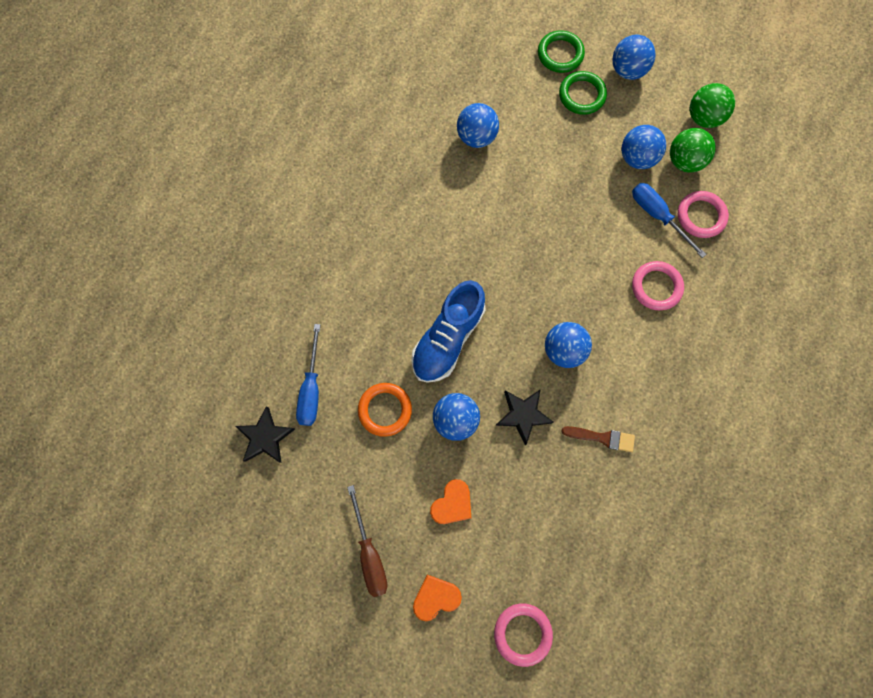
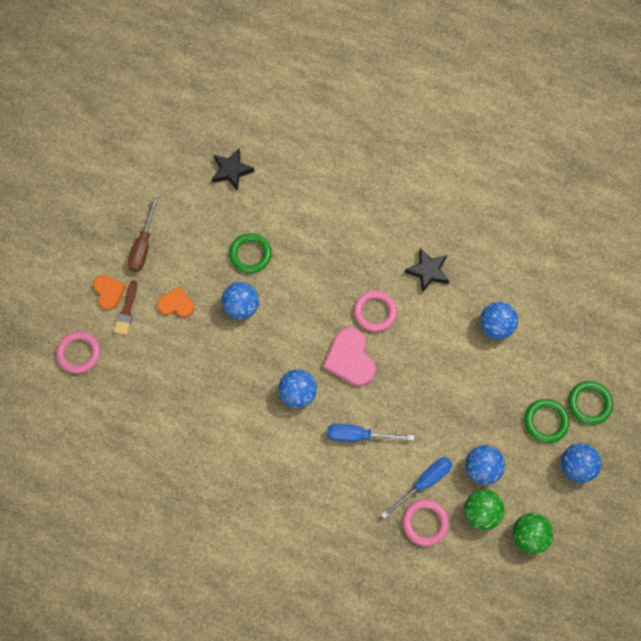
camera: 90 degrees right, 5 degrees down
(311, 388) = (268, 201): blue screwdriver -> blue screwdriver (359, 435)
(369, 553) = (143, 245): brown screwdriver -> brown screwdriver turned 60 degrees counterclockwise
(385, 410) = (250, 254): orange ring -> green ring
(447, 339) = (308, 301): blue shoe -> none
(452, 503) = (176, 304): orange heart -> orange heart turned 150 degrees clockwise
(519, 291) = (350, 358): none -> pink heart
(523, 415) = (243, 358): black star -> black star (428, 271)
(602, 438) = (223, 421): brown brush -> brown brush (126, 311)
(656, 287) = (355, 476): pink ring -> pink ring (375, 312)

